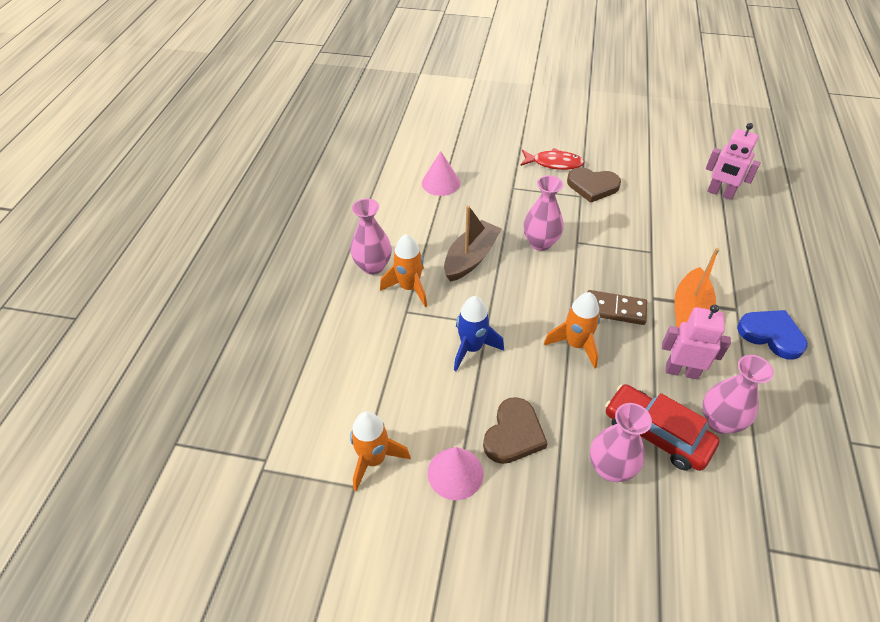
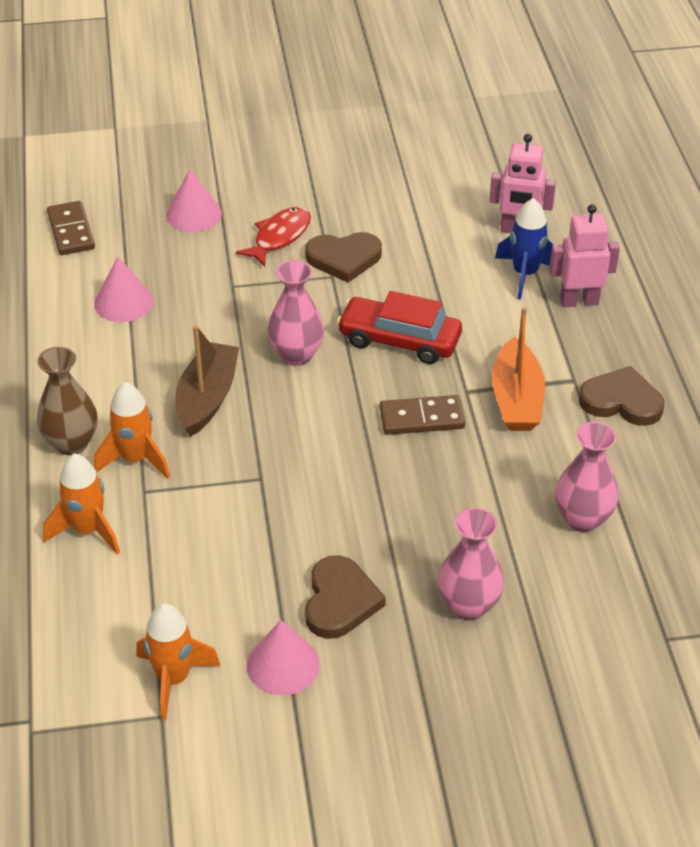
camera: 20 degrees left, 5 degrees down
(373, 266) = (71, 443): pink vase -> brown vase
(425, 133) = (71, 231): none -> brown domino
(472, 348) = (251, 514): blue rocket -> blue rocket (525, 274)
(504, 138) = (193, 214): none -> pink cone
(554, 163) = (279, 237): red fish -> red fish turned 45 degrees counterclockwise
(575, 344) = (384, 475): orange rocket -> orange rocket (88, 530)
(656, 433) = (512, 552): red car -> red car (399, 340)
(681, 371) = (524, 472): pink robot -> pink robot (579, 301)
(771, 335) = (621, 401): blue heart -> brown heart

